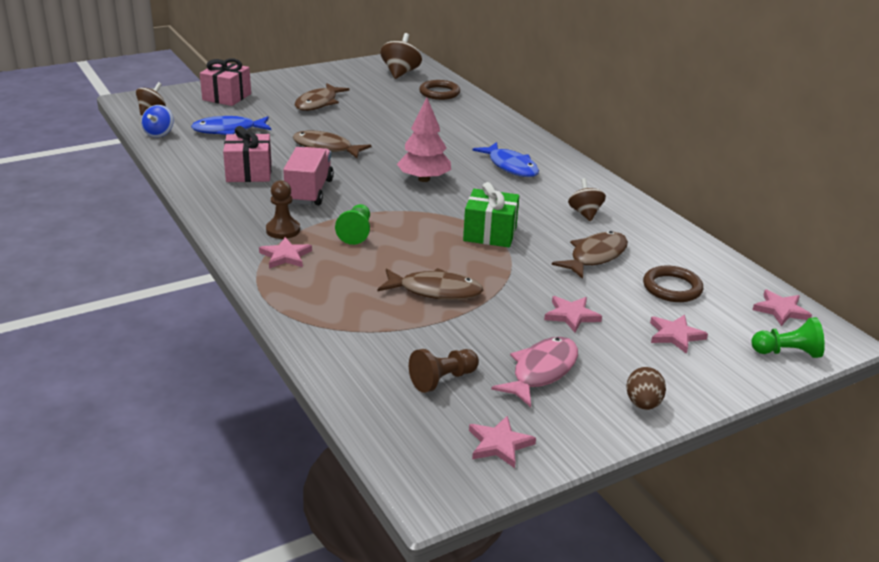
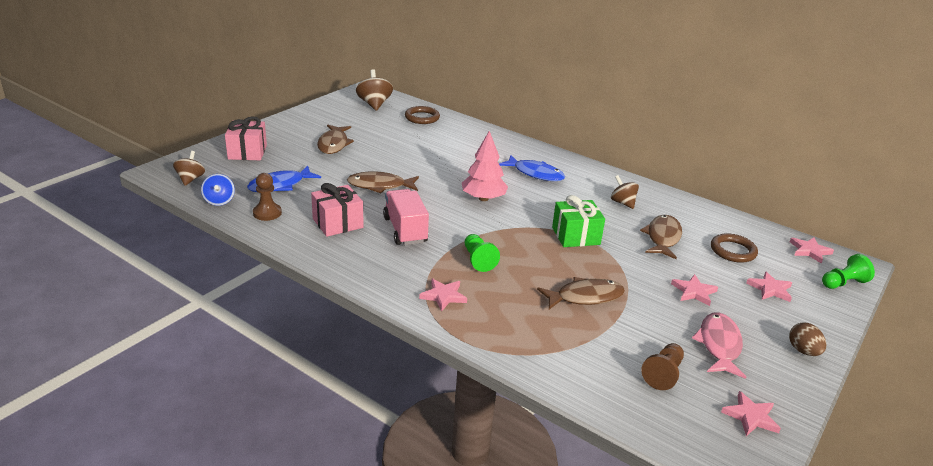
camera: 25 degrees left, 0 degrees up
(283, 230) = (418, 272): brown pawn -> brown pawn (267, 213)

